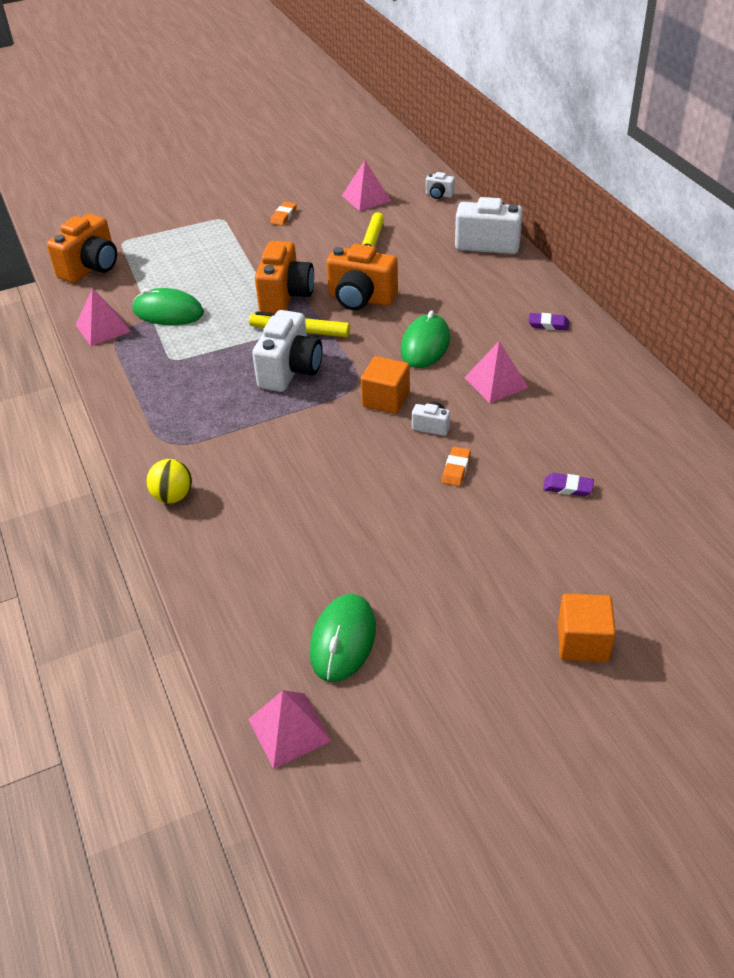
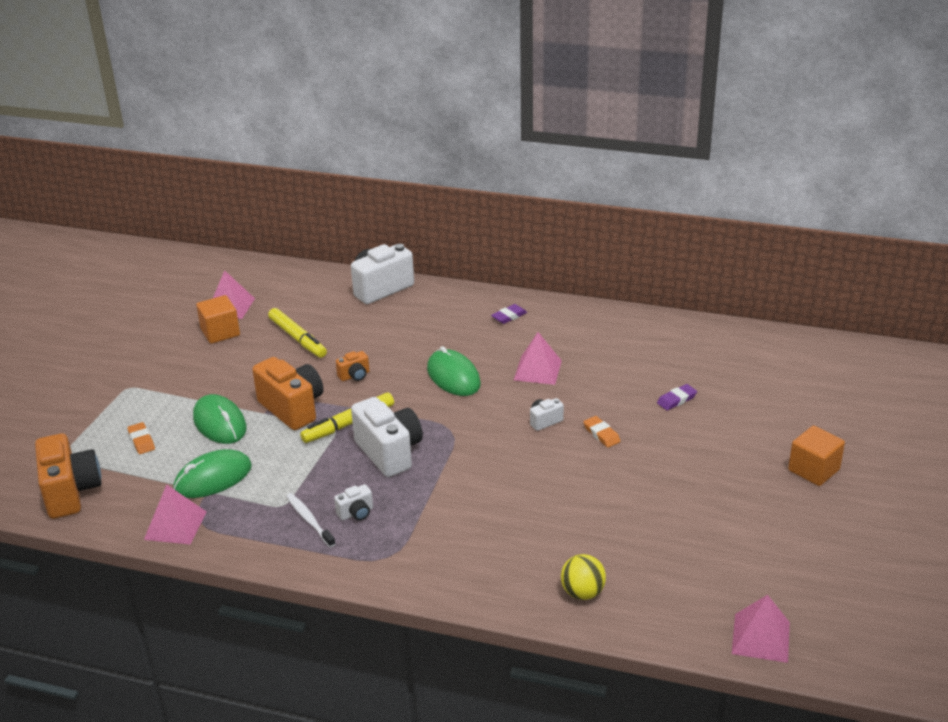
camera: 50 degrees left, 10 degrees down
(170, 381) = (309, 520): none -> white toothbrush
(173, 496) = (455, 584): yellow ball -> yellow ball (582, 593)
(283, 216) = (182, 356): orange eraser -> orange eraser (141, 441)
(343, 640) = (705, 570): green mouse -> green mouse (219, 423)
(361, 299) = (354, 376): orange camera -> orange camera, size x0.47
(386, 399) = (488, 425): orange cube -> orange cube (220, 332)
(439, 195) = (286, 275): white camera -> white camera (356, 513)

